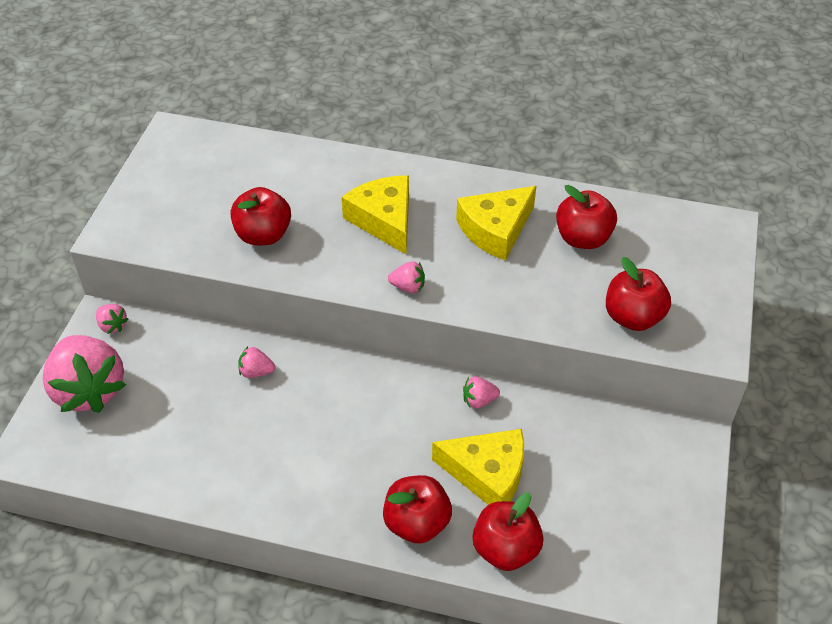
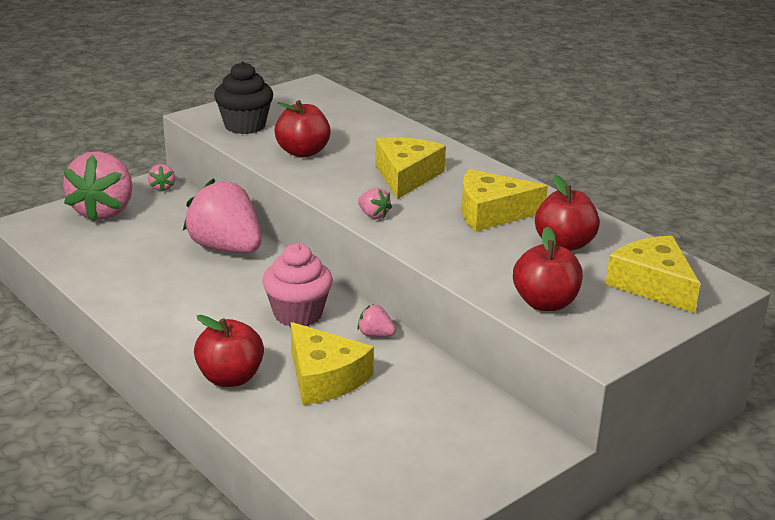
camera: 35 degrees right, 20 degrees down
(170, 225) = (245, 126): none -> black cupcake
(256, 372) = (226, 248): pink strawberry -> pink strawberry, size x2.42
(397, 415) = (298, 314): none -> pink cupcake
(505, 549) = (279, 426): red apple -> none
(683, 250) = (653, 285): none -> yellow cheese

